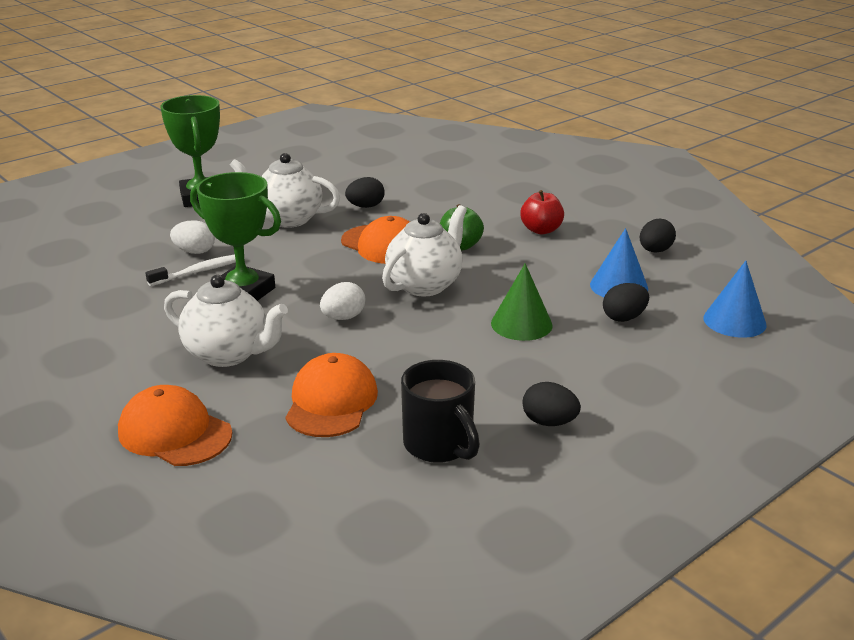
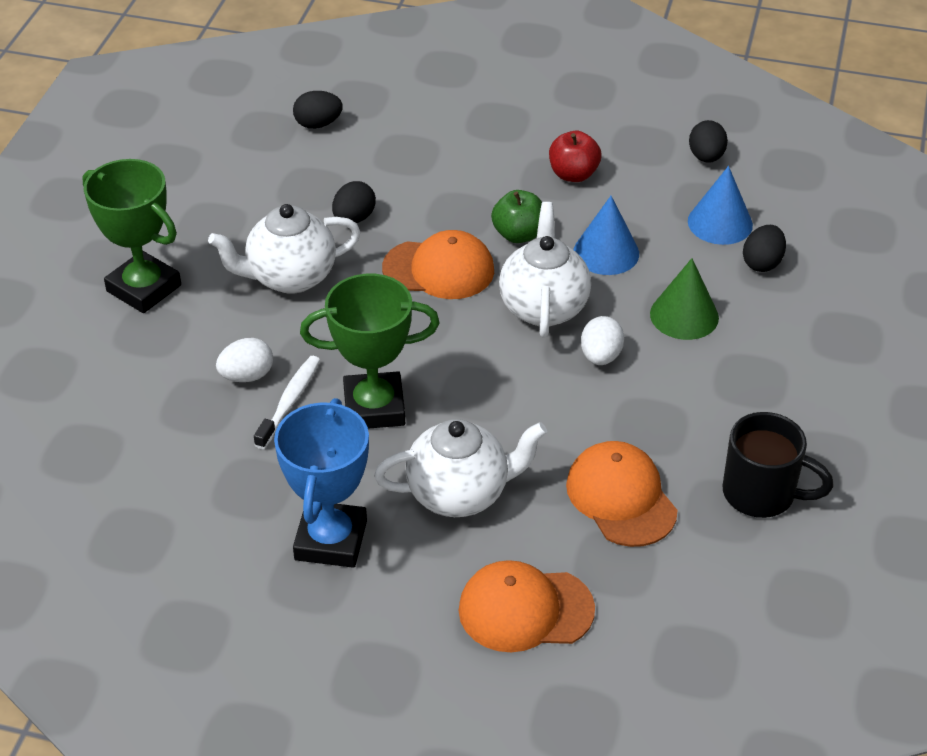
camera: 35 degrees left, 15 degrees up
(118, 343) = (331, 540): none -> blue trophy
(343, 317) = (514, 390): white egg -> white egg (600, 356)
(549, 422) = (819, 420): black egg -> black egg (318, 124)
(734, 321) = (853, 222): blue cone -> blue cone (606, 252)

